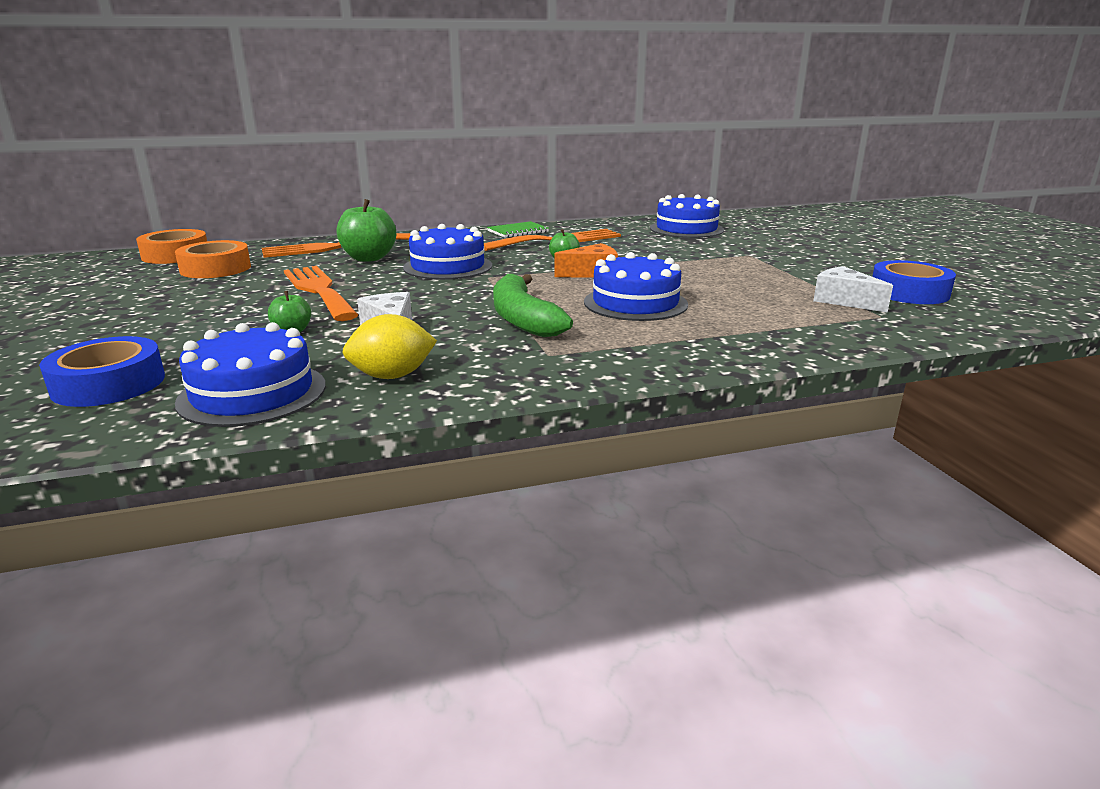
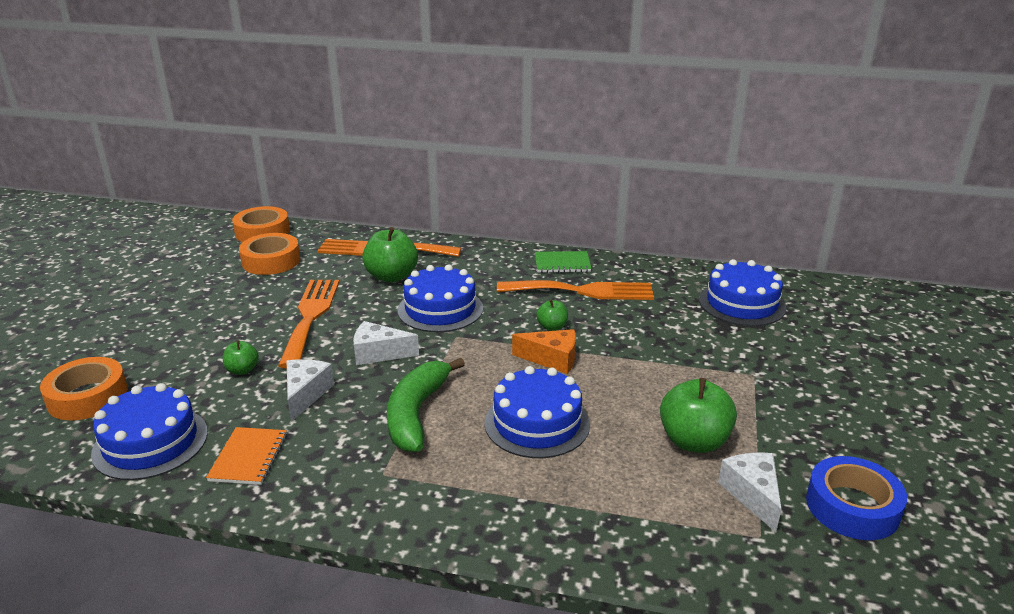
camera: 30 degrees right, 5 degrees up
(109, 384) = (88, 397): blue tape -> orange tape
(392, 376) = (249, 457): yellow lemon -> orange notebook
(428, 297) = (379, 353): none -> white cheese
(764, 288) = (694, 441): none -> green apple

